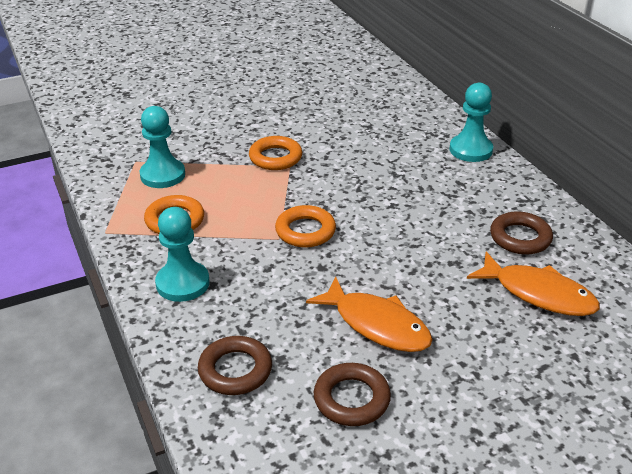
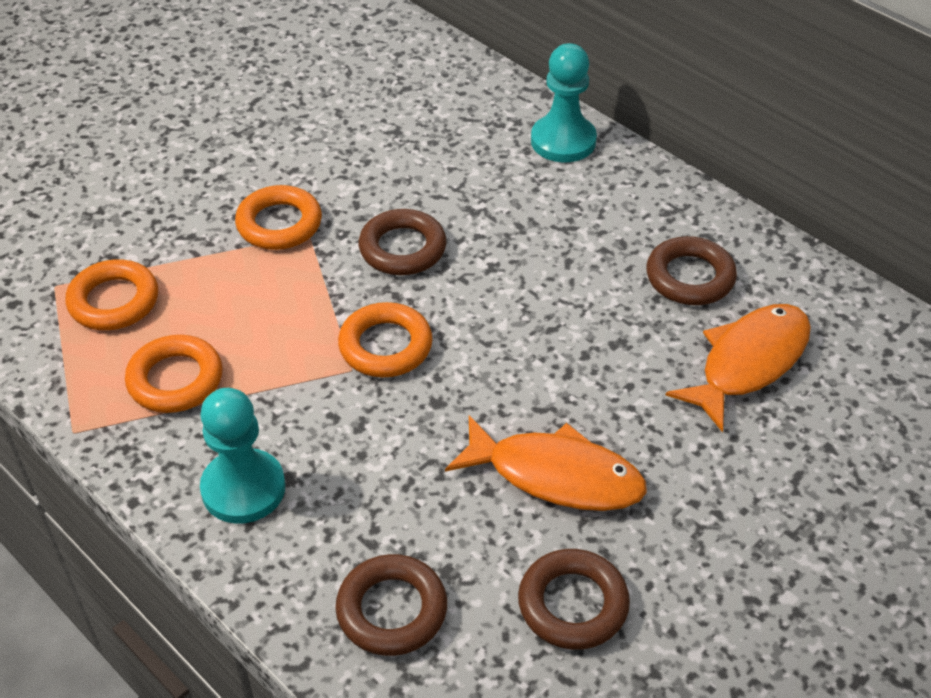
camera: 20 degrees left, 10 degrees up
(162, 175) = (114, 301): turquoise pawn -> orange ring
(342, 184) = (402, 248): none -> brown ring
(538, 293) = (748, 363): orange fish -> orange fish turned 60 degrees counterclockwise

